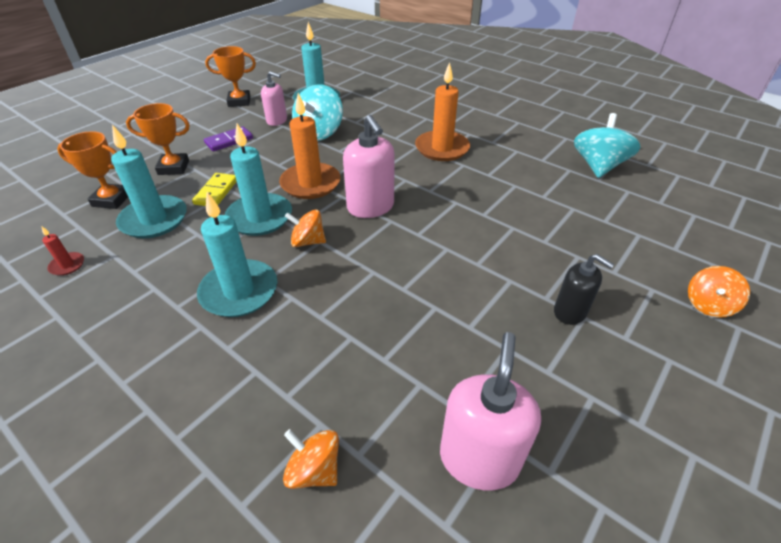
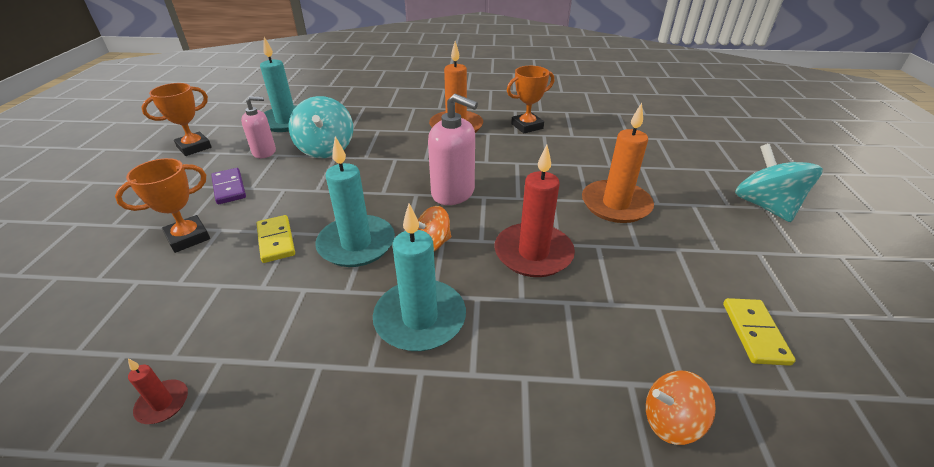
camera: 35 degrees left, 5 degrees down
(112, 200) = (139, 303): orange trophy -> orange trophy (527, 126)
(154, 220) = (230, 299): turquoise candle -> none
(229, 141) = (229, 188): purple domino -> purple domino turned 45 degrees counterclockwise
(310, 183) = (372, 195): orange candle -> orange candle (615, 204)
(373, 286) = (533, 253): none -> red candle
(479, 459) = (754, 333): pink soap dispenser -> yellow domino
(570, 312) = (682, 205): black soap dispenser -> none
(598, 166) = (581, 103): turquoise spinning top -> turquoise spinning top (765, 206)
(708, 305) = (742, 165): orange spinning top -> none

